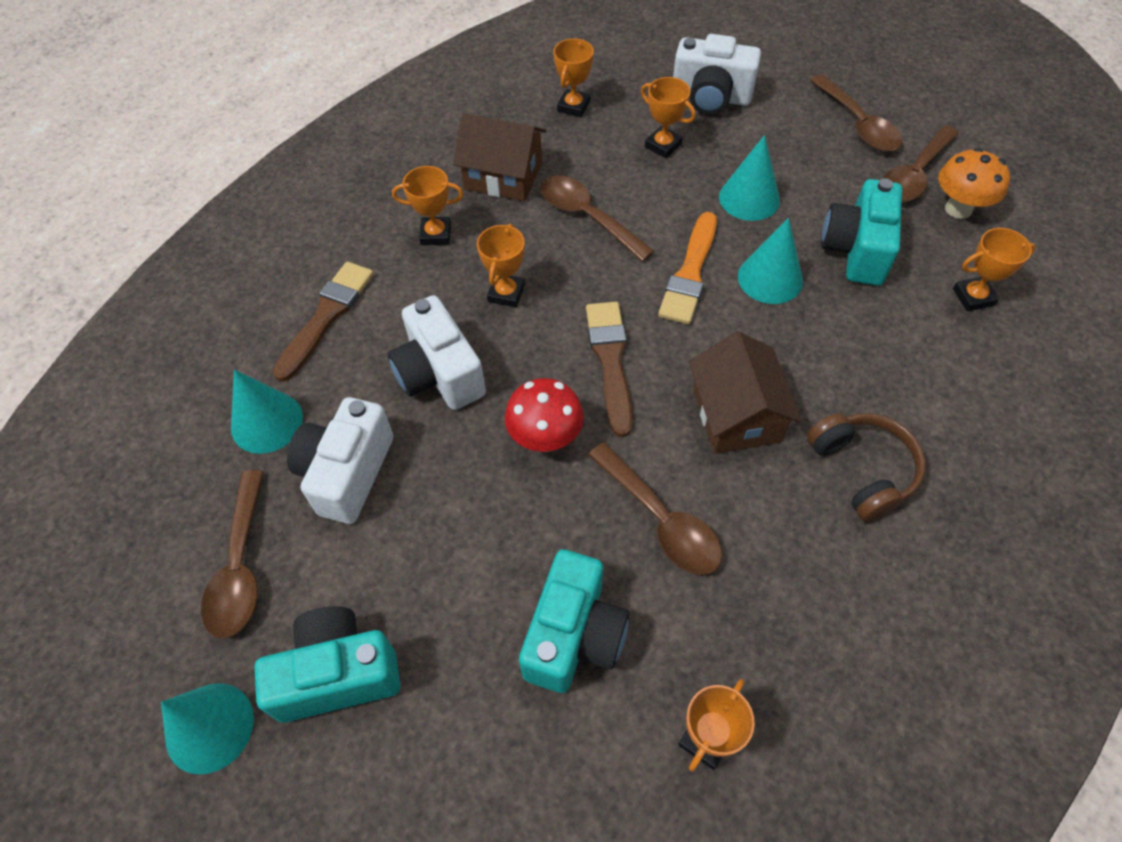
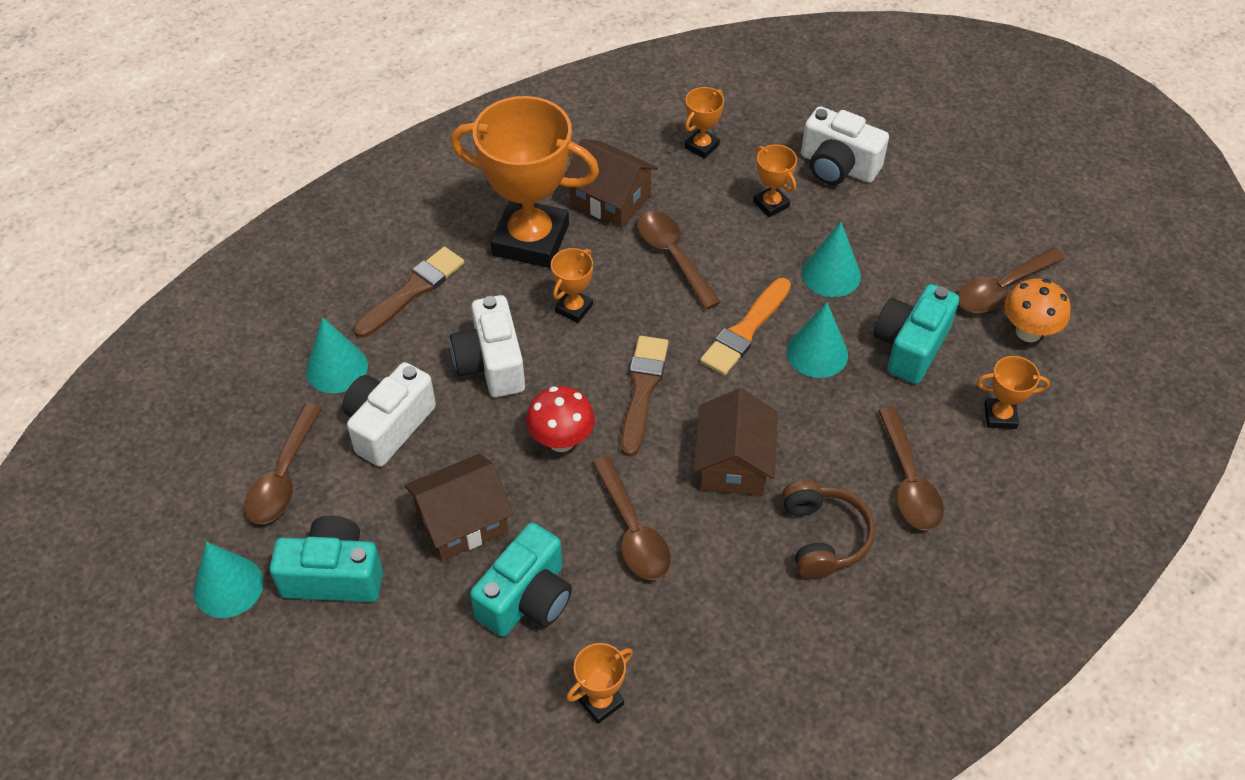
camera: 15 degrees right, 5 degrees down
(436, 234) = (530, 240): orange trophy -> orange trophy, size x2.30
(467, 562) = (462, 521): none -> brown house
(857, 124) = (970, 226): brown spoon -> brown spoon (908, 481)

